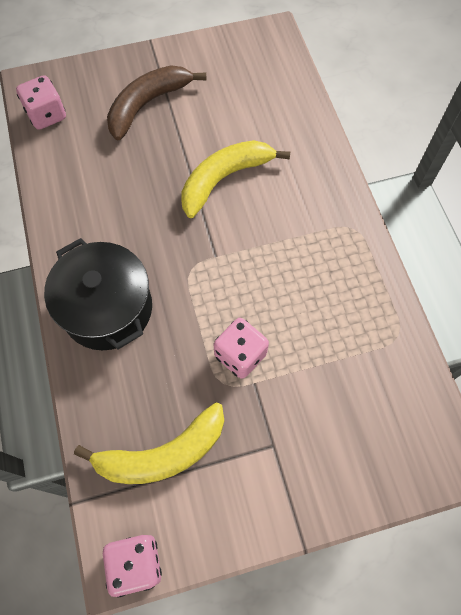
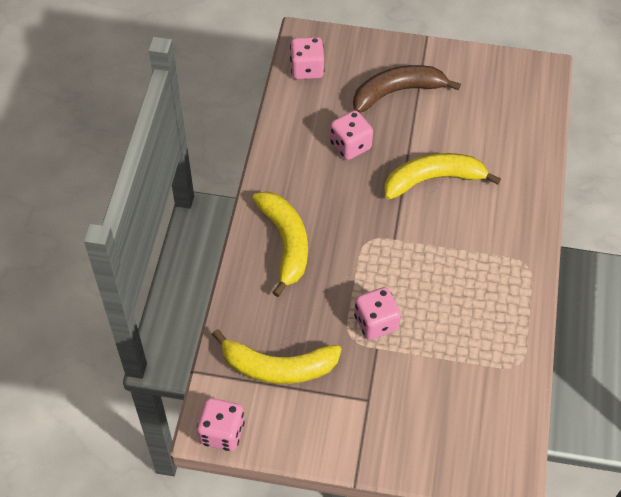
camera: 25 degrees right, 10 degrees down
(107, 308) = (285, 243): black pot -> yellow banana
(127, 177) = (350, 146): none -> pink dice

